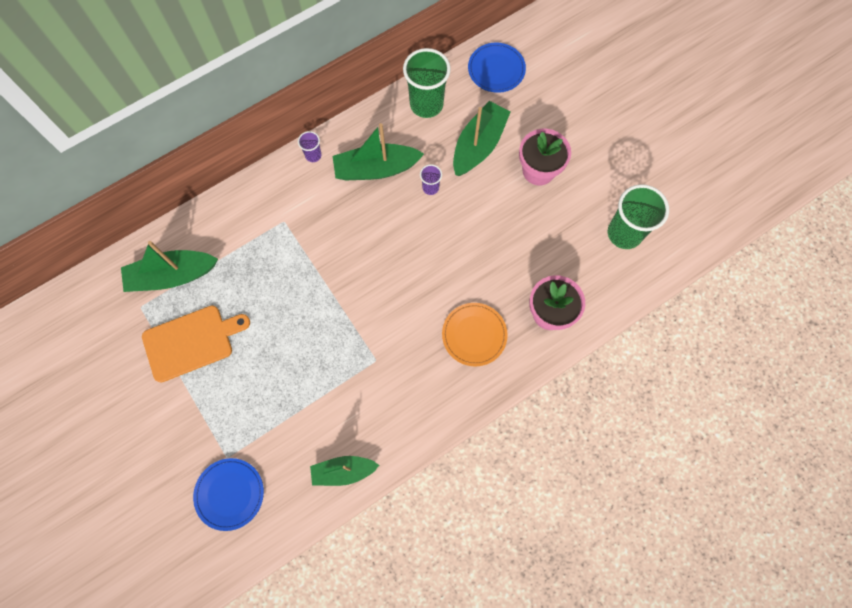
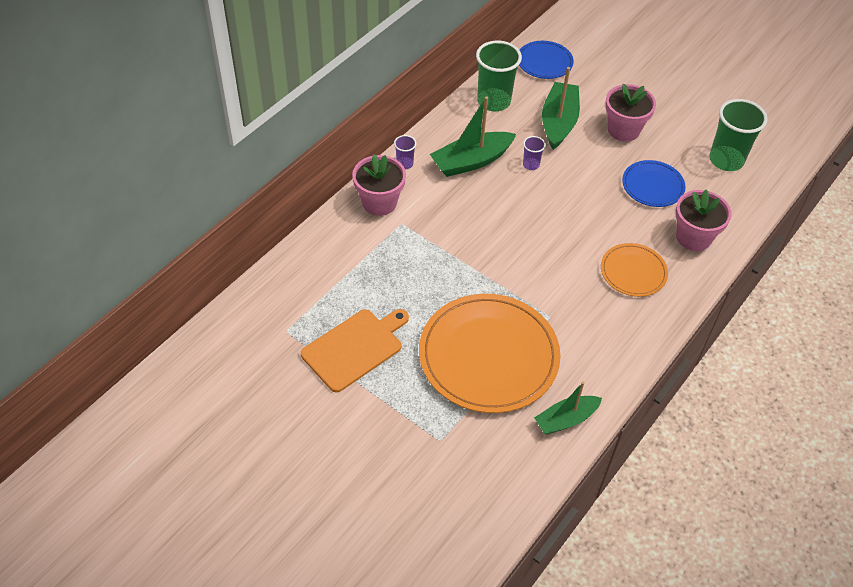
camera: 20 degrees left, 20 degrees down
(172, 276) = (308, 296): green boat -> none
(229, 494) = (459, 472): blue plate -> blue plate (652, 186)
(273, 192) = (379, 202): none -> pink flower pot
(303, 385) = (488, 356): none -> orange plate

